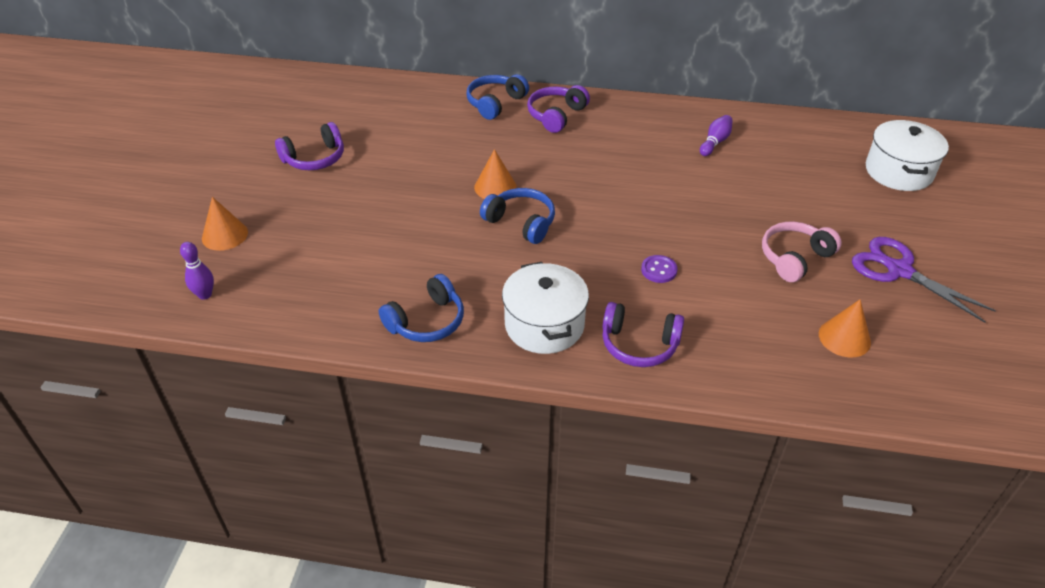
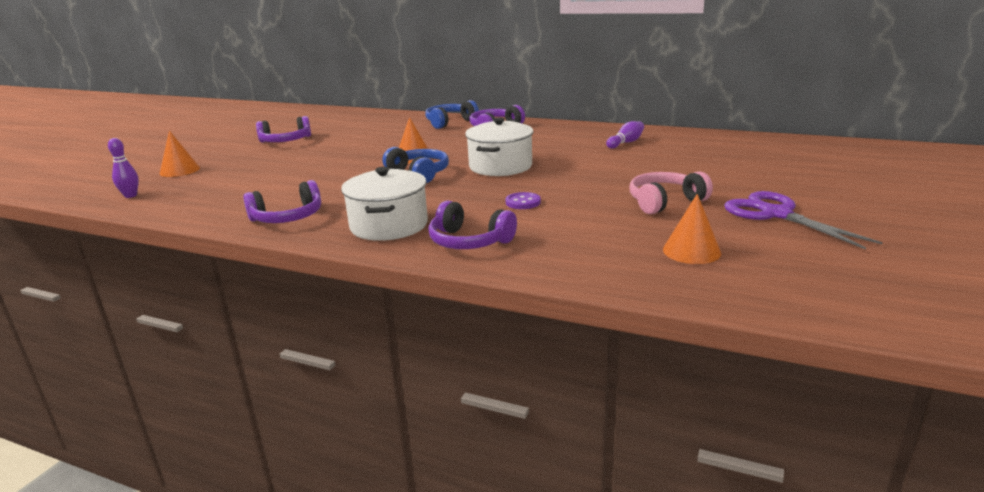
camera: 15 degrees right, 20 degrees down
(427, 321) = (288, 217): blue headphones -> purple headphones
(898, 171) = (802, 161): white pot -> white pot (500, 166)

